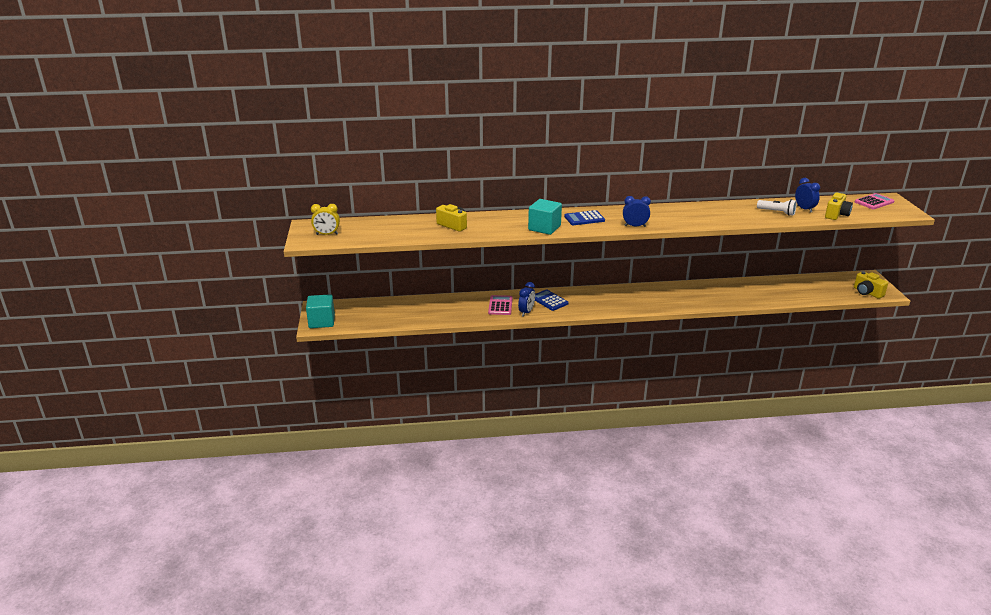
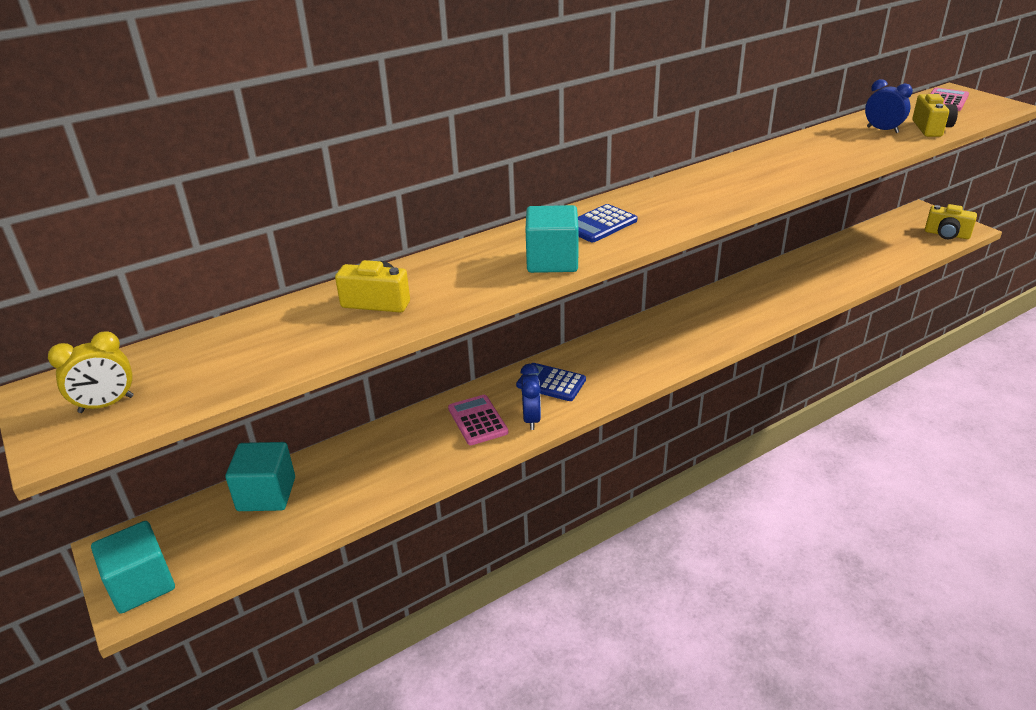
camera: 25 degrees left, 5 degrees up
(388, 306) = (266, 494): none -> turquoise cube
(635, 226) = (693, 217): blue clock -> none
(777, 212) = (856, 143): white flashlight -> none

